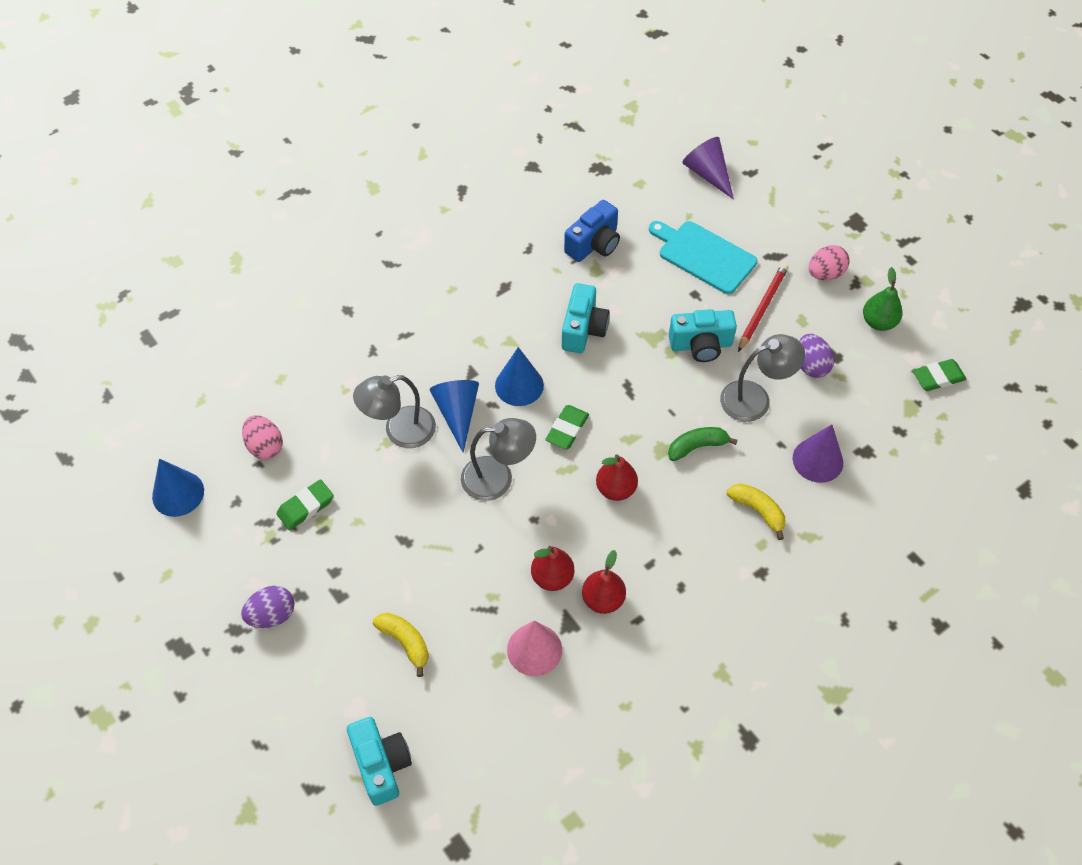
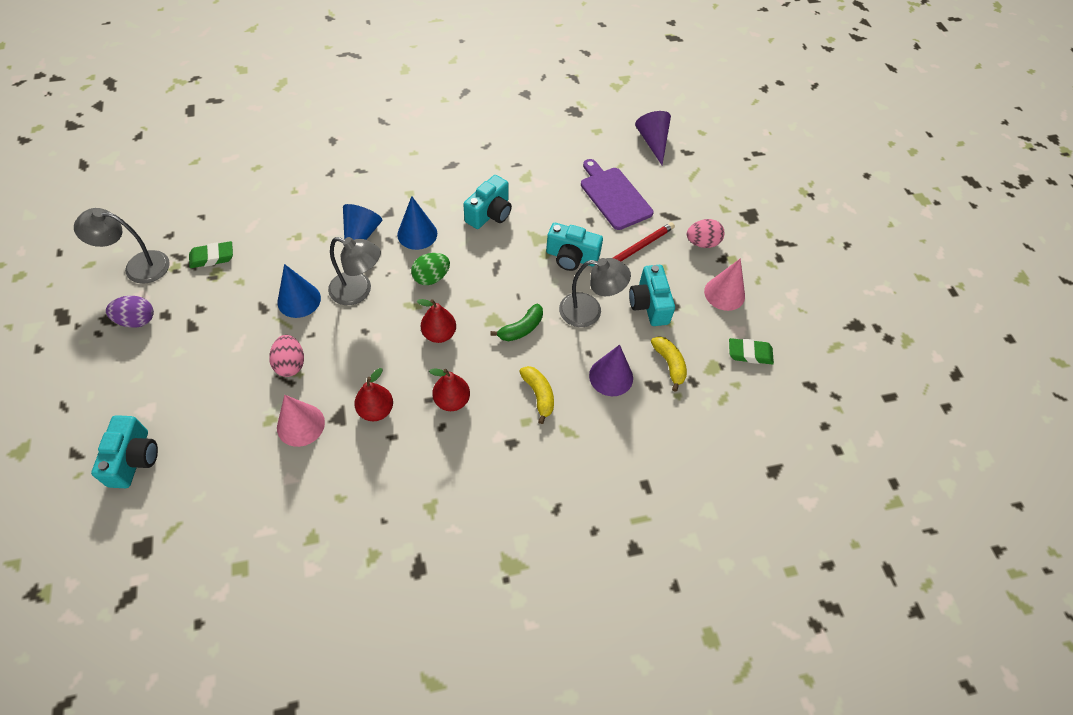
camera: 20 degrees right, 0 degrees up
(178, 493) = (136, 214): blue cone -> blue cone (299, 300)
(265, 446) = (214, 207): pink egg -> pink egg (290, 364)
(399, 431) = (312, 232): grey lamp -> grey lamp (138, 266)
(405, 642) = (213, 379): yellow banana -> yellow banana (669, 364)
(552, 577) = (349, 378): red pear -> red pear (452, 400)
(567, 429) = (431, 277): green eraser -> green egg
(594, 244) = (536, 159): blue camera -> none
(697, 447) = (521, 328): green banana -> green banana turned 135 degrees clockwise
(704, 255) = (614, 196): turquoise cutting board -> purple cutting board
(811, 365) = (649, 304): purple egg -> turquoise camera
(878, 322) = (724, 293): green pear -> pink cone

